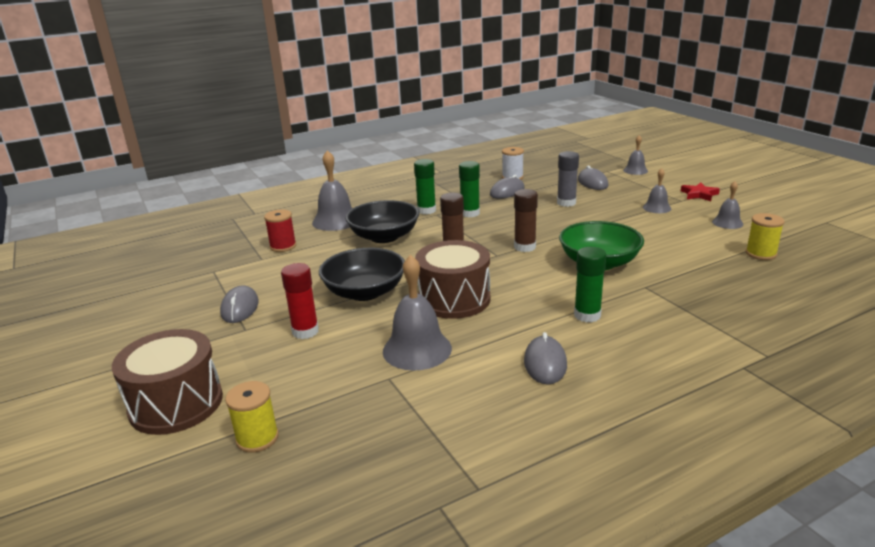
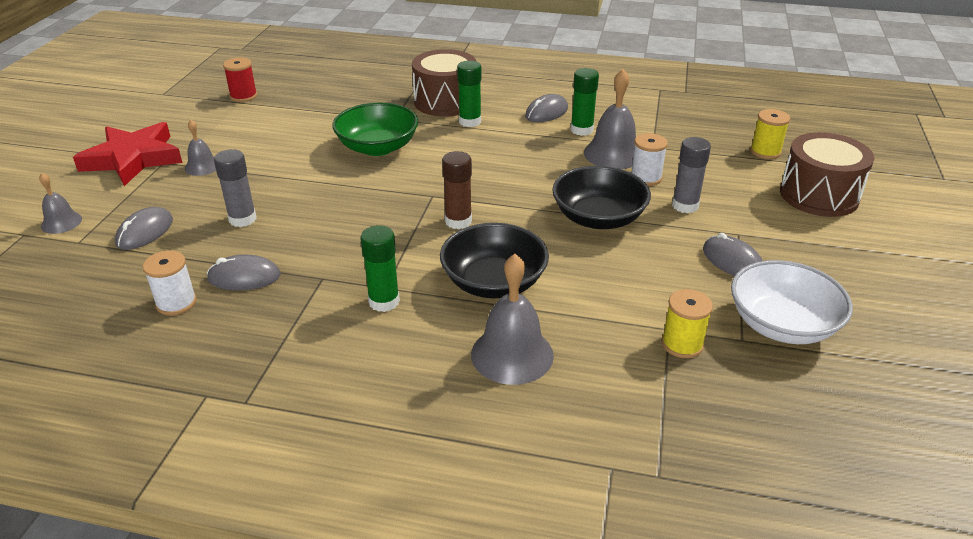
camera: 140 degrees left, 10 degrees up
(189, 287) = (782, 324): none -> white bowl
(240, 308) = (732, 261): grey mouse -> grey mouse turned 75 degrees counterclockwise
(283, 246) = (626, 338): red spool -> red spool (243, 96)
(305, 331) = (685, 205): red glue stick -> grey glue stick
(361, 340) = (646, 178): none -> white spool
(454, 299) = (535, 174): brown drum -> brown drum (445, 102)
(470, 213) = (352, 264): green glue stick -> green glue stick (581, 130)
(525, 247) = (395, 190): brown glue stick -> none
(699, 194) = (133, 159): red star -> red star, size x2.11
(727, 222) = (210, 126): grey bell -> none
(761, 254) = (271, 99): yellow spool -> yellow spool (682, 344)

